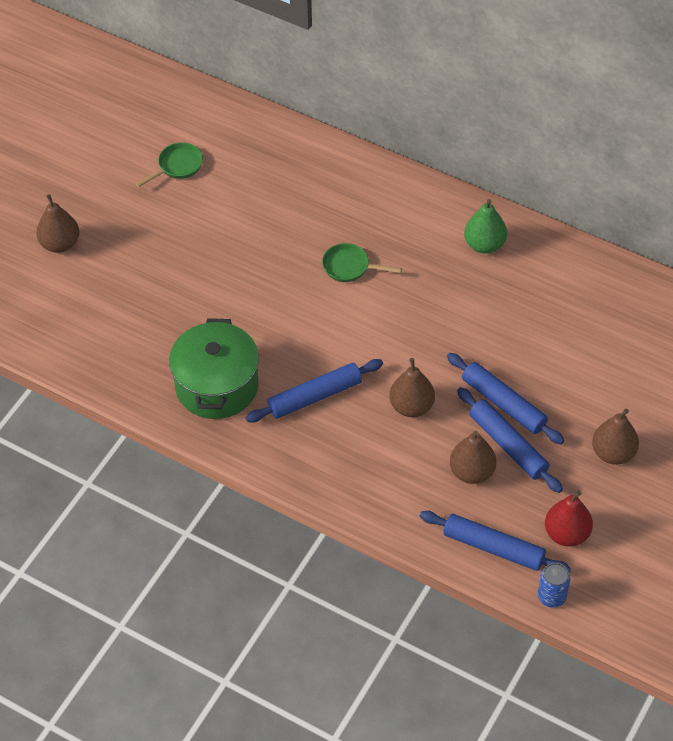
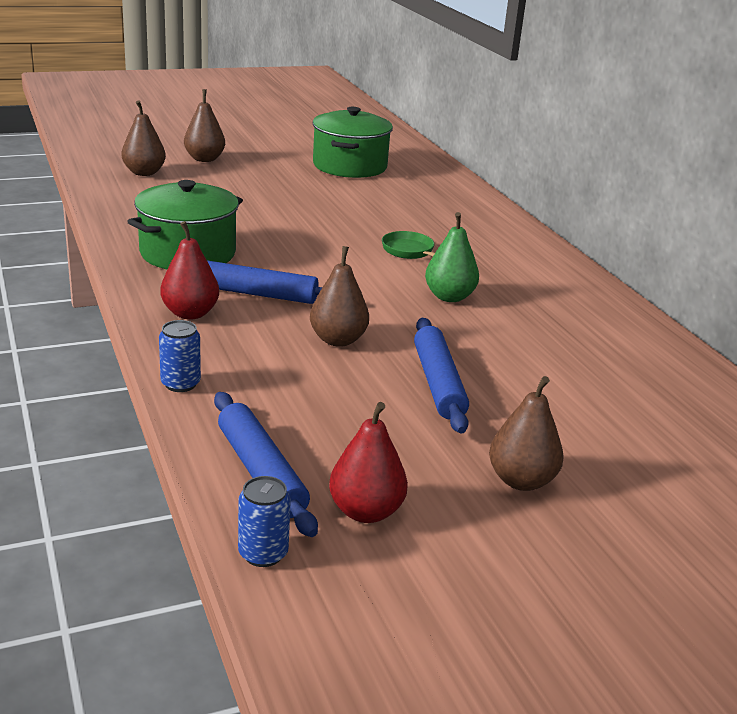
camera: 35 degrees right, 25 degrees down
(177, 166) = (350, 166): green pan -> green pot
(301, 450) = (190, 313): none -> red pear
(376, 516) = (180, 384): none -> blue can
(472, 472) = (329, 408): brown pear -> brown pear (144, 173)
(484, 245) = (562, 292): green pear -> green pear (449, 297)
(508, 445) = (400, 411): blue rolling pin -> none

